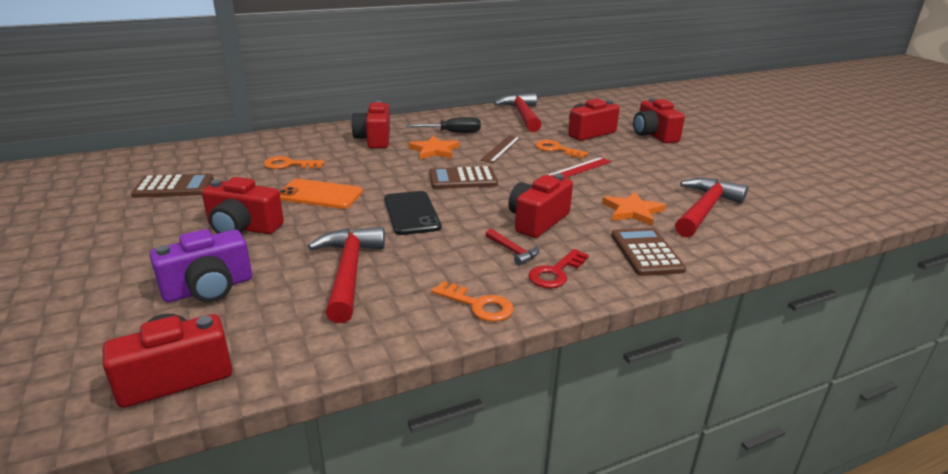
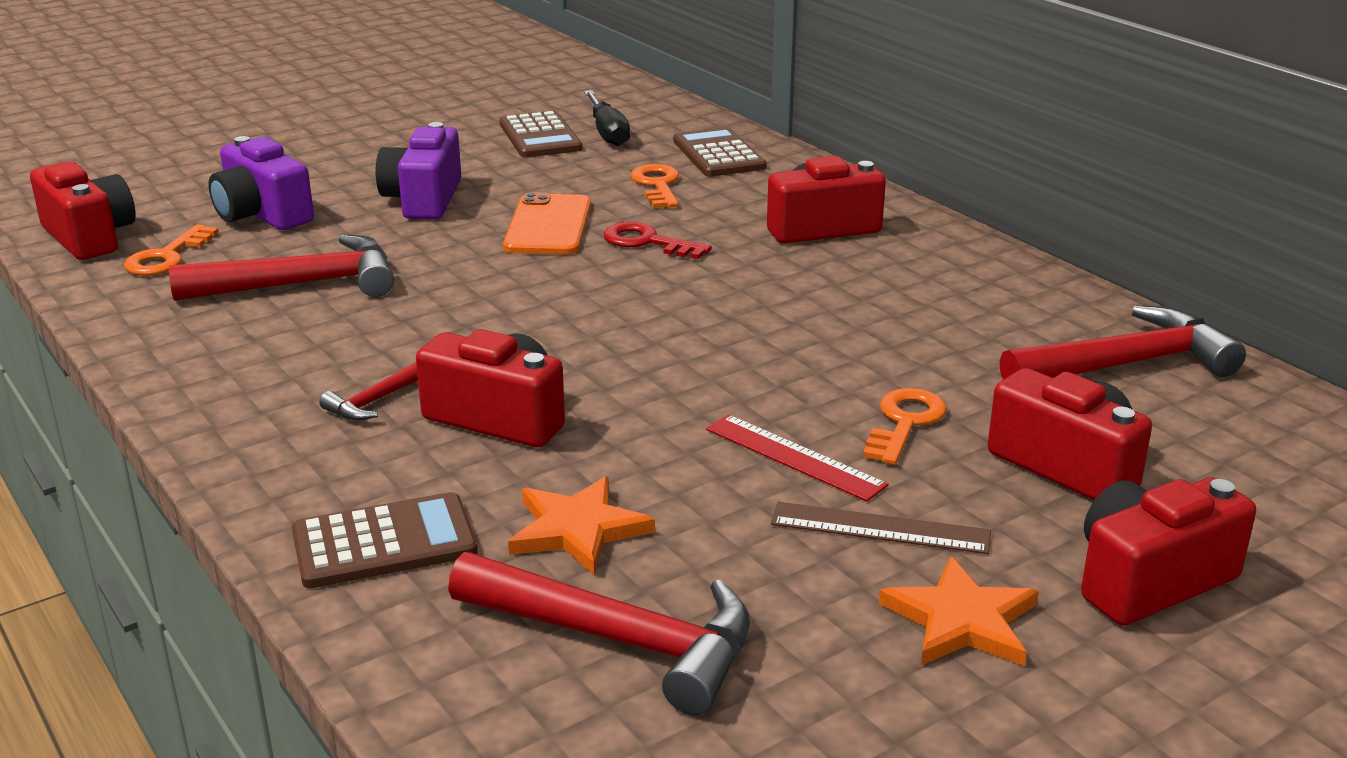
camera: 80 degrees right, 0 degrees up
(243, 228) = (423, 200): red camera -> purple camera
(411, 213) = (500, 302): black phone -> none
(434, 150) = (800, 288): orange star -> orange star (961, 620)
(453, 133) = (920, 295): black screwdriver -> black screwdriver (608, 133)
(463, 179) = (667, 330): brown calculator -> brown calculator (719, 154)
(478, 305) = (207, 385): orange key -> orange key (167, 257)
(501, 149) = (860, 355): brown ruler -> brown ruler (880, 528)
(555, 273) = (302, 444): red key -> red key (648, 242)

